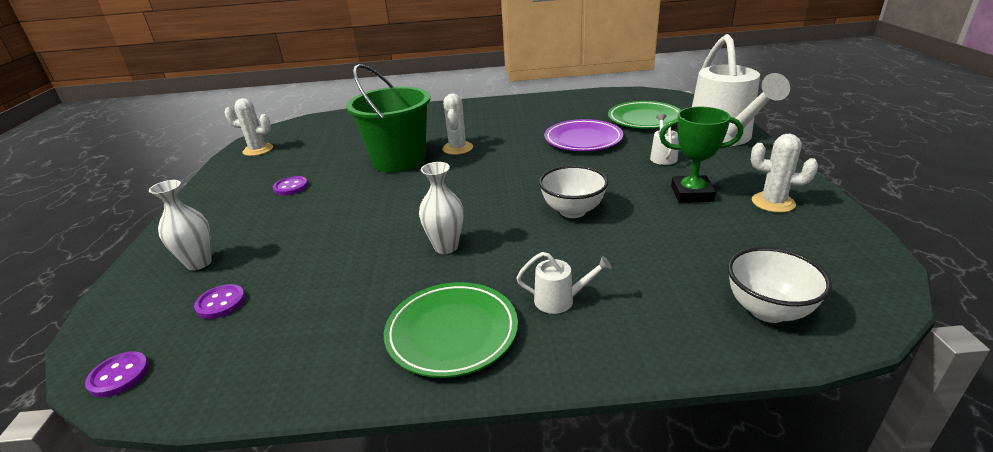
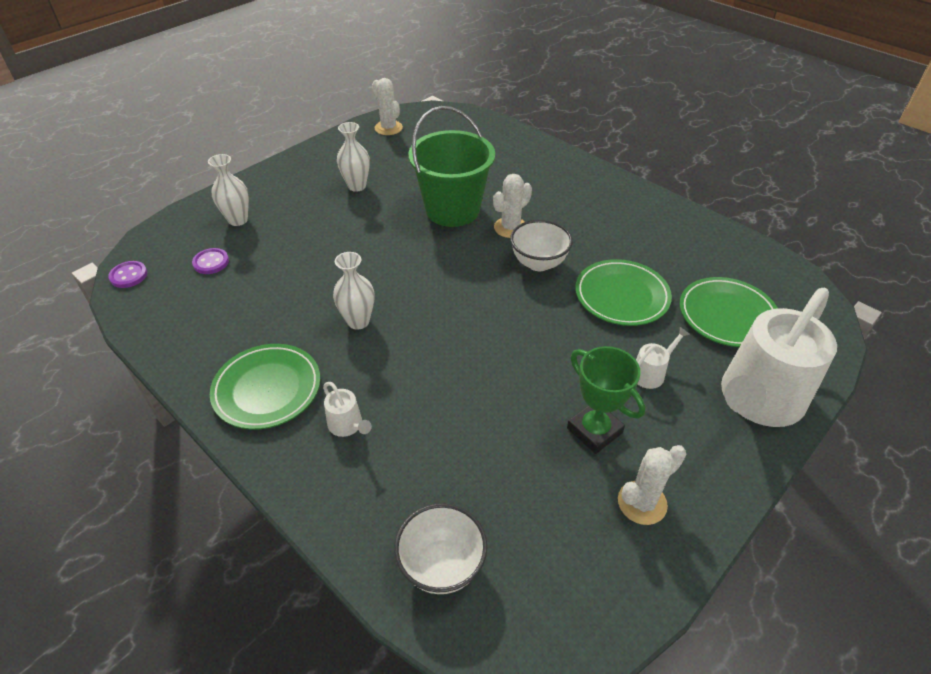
camera: 45 degrees right, 15 degrees up
(291, 187) = (357, 186): purple button -> white vase
(572, 211) = (479, 363): white bowl -> white bowl (538, 263)
(583, 140) = (621, 296): purple plate -> green plate
(773, 202) = (642, 503): white cactus -> white cactus turned 75 degrees clockwise

